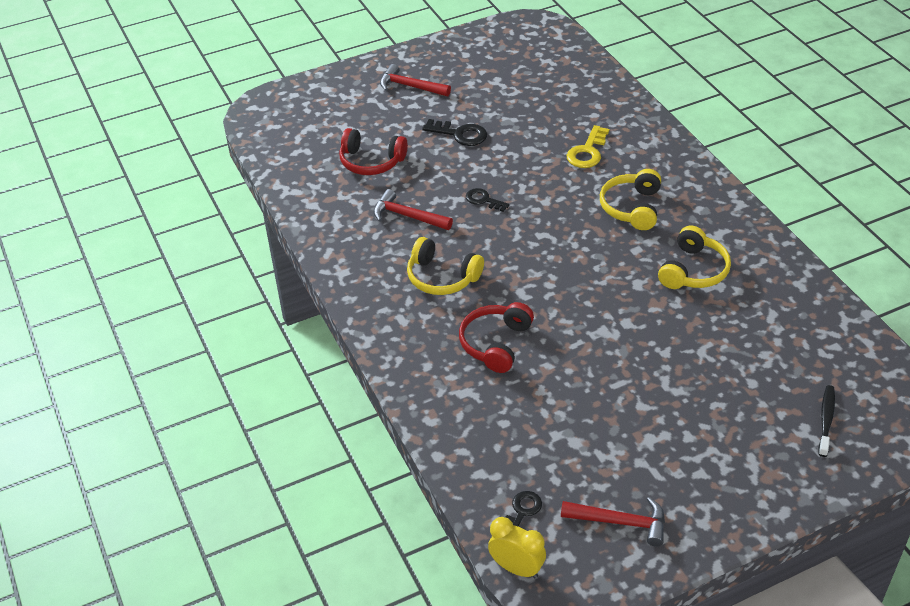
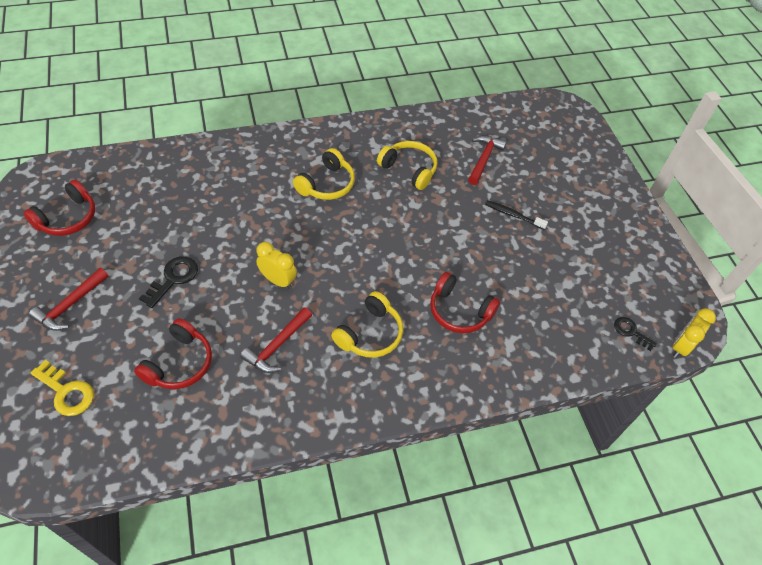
camera: 85 degrees left, 10 degrees up
(483, 200) = (278, 280): black key -> yellow clock
(503, 56) = (68, 218): none -> red headphones
(587, 152) = (244, 193): yellow key -> yellow key (66, 392)
(620, 522) = (640, 276): red hammer -> red hammer (484, 159)
(632, 207) = (327, 184): yellow headphones -> yellow headphones turned 75 degrees counterclockwise
(826, 420) = (561, 148): black toothbrush -> black toothbrush (513, 215)

